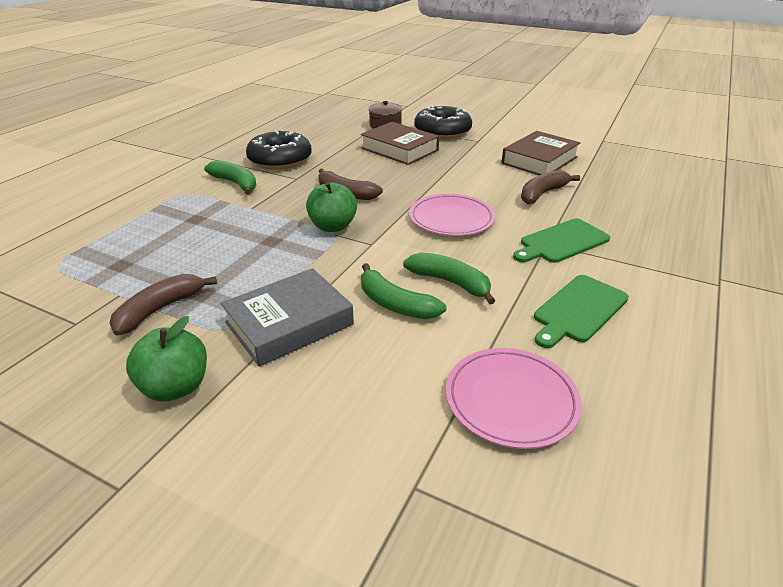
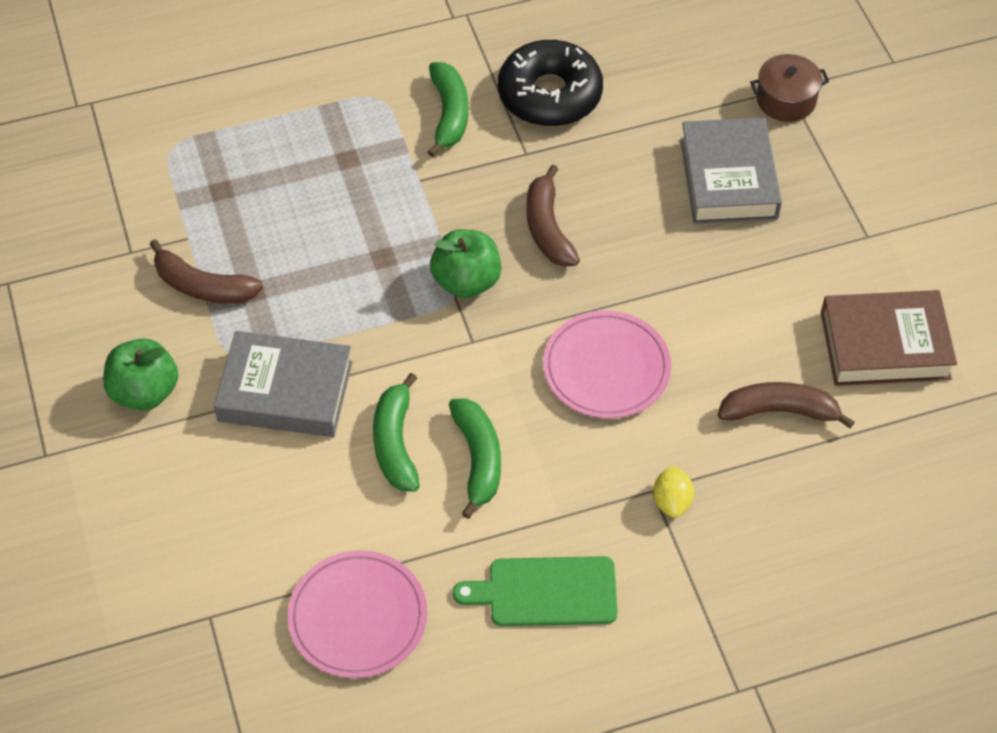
camera: 45 degrees right, 20 degrees up
(160, 310) = (203, 286): brown banana -> brown banana turned 150 degrees counterclockwise
(399, 149) = (728, 178): brown book -> grey book
(442, 131) = (848, 175): black donut -> none
(561, 242) = (672, 501): green cutting board -> yellow lemon

